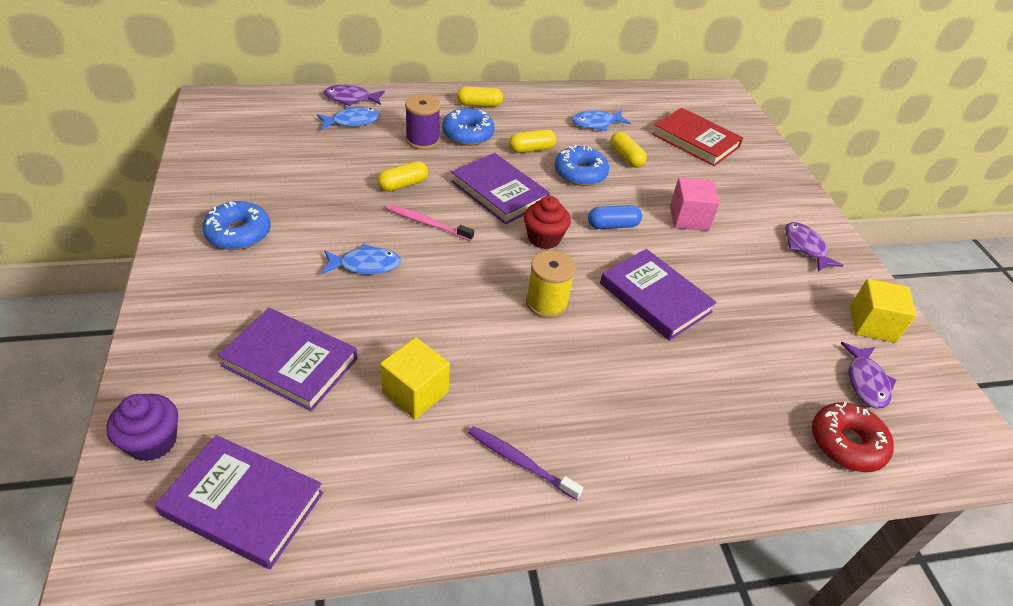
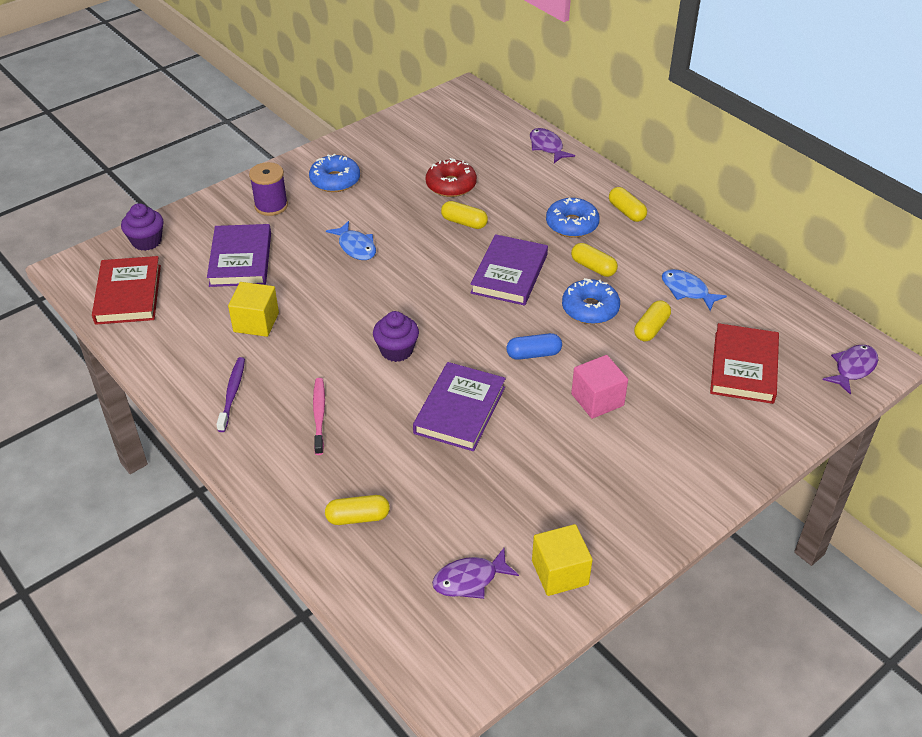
camera: 65 degrees right, 0 degrees up
(243, 504) = (128, 294): purple book -> red book
(352, 121) = (517, 162): blue fish -> none
(422, 140) = (534, 206): purple spool -> purple spool (271, 206)
(427, 223) = (430, 254): pink toothbrush -> pink toothbrush (319, 415)
(544, 238) = (474, 320): red cupcake -> none
(547, 303) = (396, 350): yellow spool -> purple cupcake
(613, 225) = (533, 354): blue capsule -> blue capsule turned 60 degrees counterclockwise
(762, 428) = (358, 517): none -> yellow capsule
(805, 247) = (638, 497): purple fish -> purple fish (853, 368)
(846, 443) = (380, 577): red donut -> red donut (451, 185)

